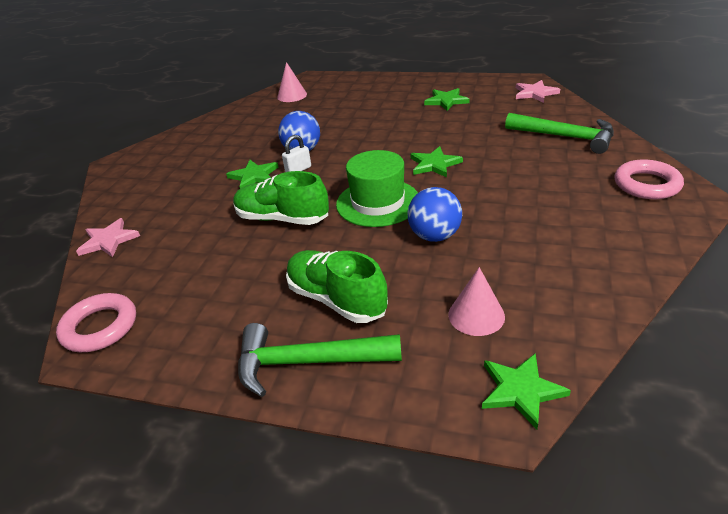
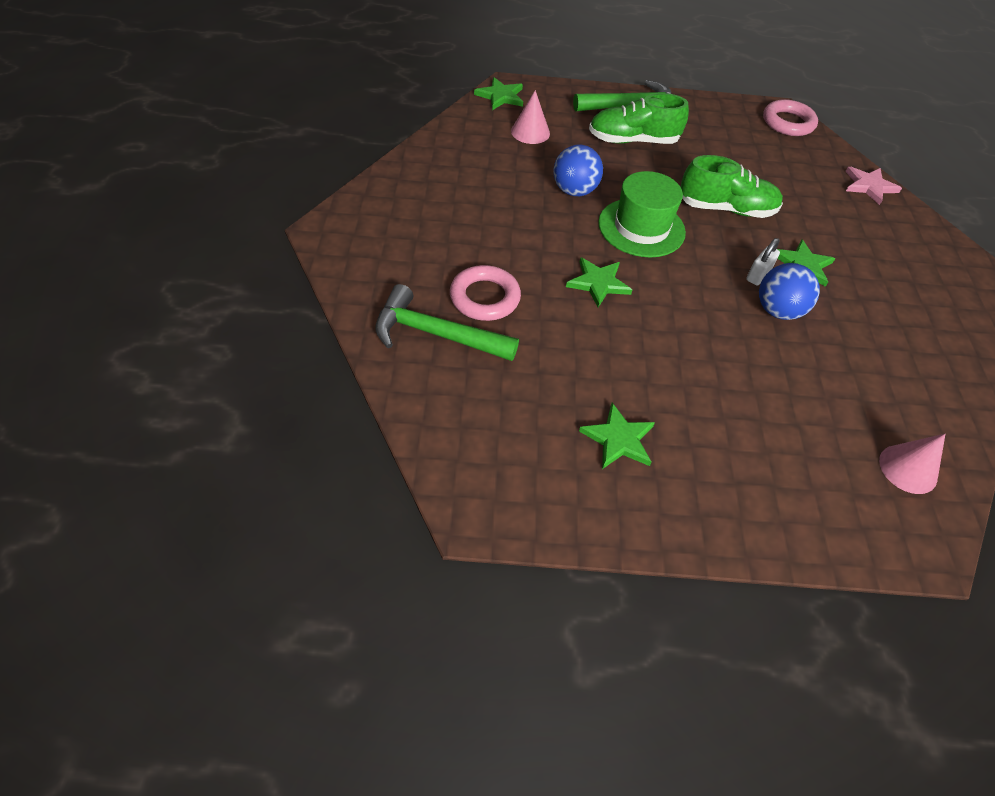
camera: 160 degrees right, 15 degrees up
(336, 299) = (633, 141): green shoe -> green shoe turned 150 degrees clockwise
(535, 93) = (468, 462): pink star -> none
(646, 184) = (366, 250): pink ring -> pink ring (484, 298)

